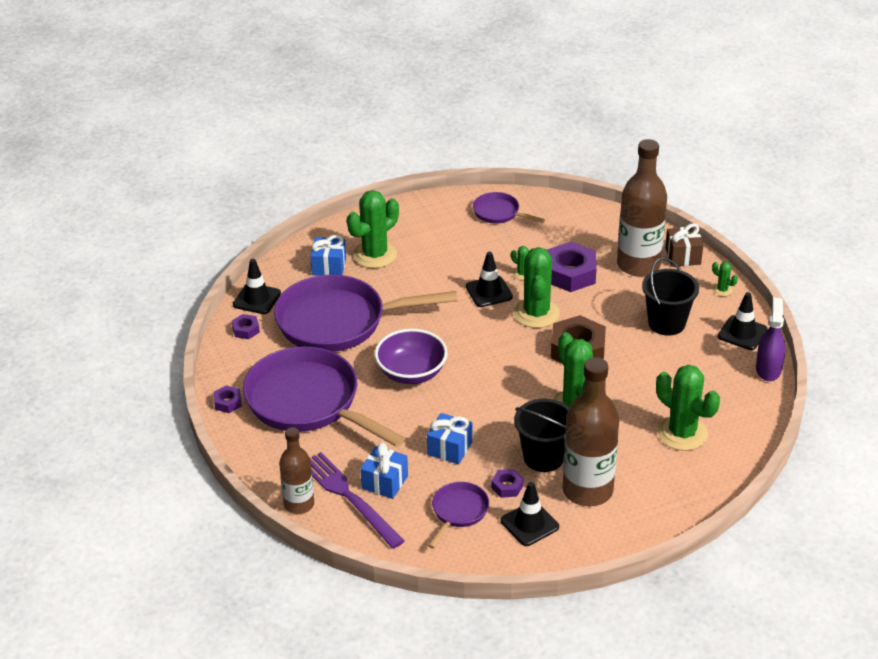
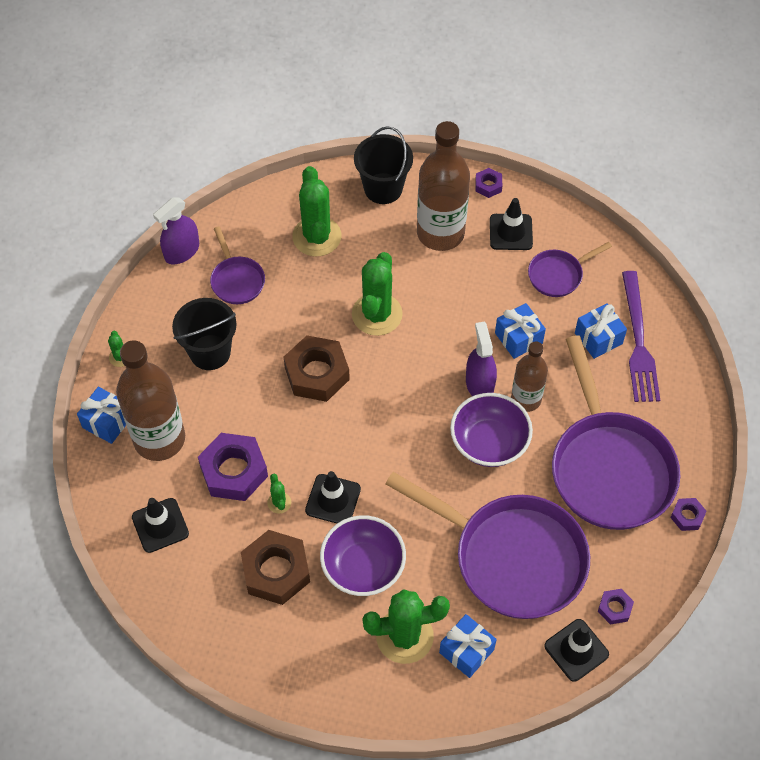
camera: 145 degrees left, 20 degrees up
(299, 504) = (686, 360): brown bottle -> brown bottle (526, 399)
(434, 271) = (363, 567): none -> purple bowl
(452, 404) = (479, 384): none -> purple spray bottle
(487, 244) = (276, 571): none -> brown nut
(499, 213) = (220, 613): purple pan -> purple pan (236, 280)
(507, 486) = (500, 274): purple nut -> purple nut (488, 185)
(536, 313) = (313, 441): green cactus -> none
(543, 457) = (448, 282): black bucket -> black bucket (383, 188)
(683, 256) = (107, 422): brown gift -> blue gift
(742, 333) = (159, 300): black traffic cone -> black traffic cone (160, 525)

